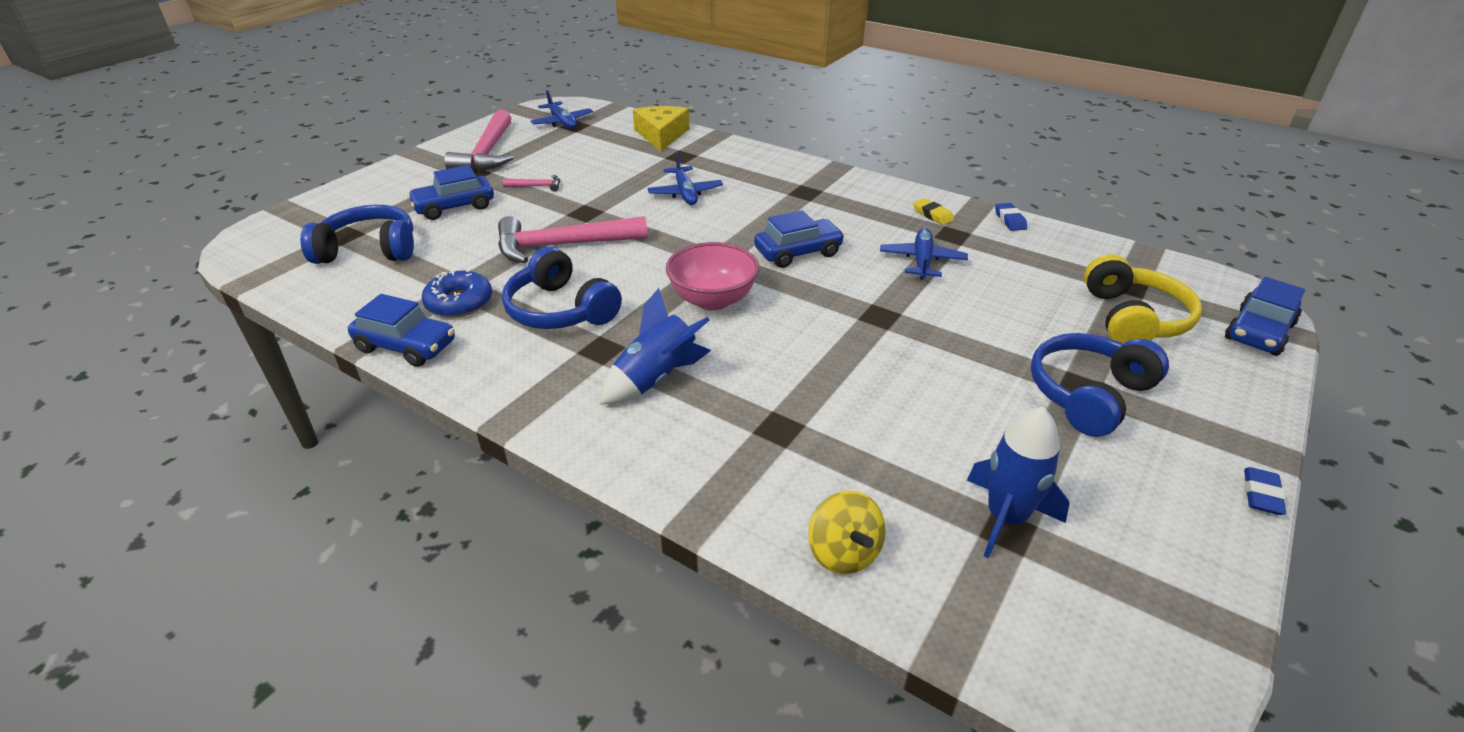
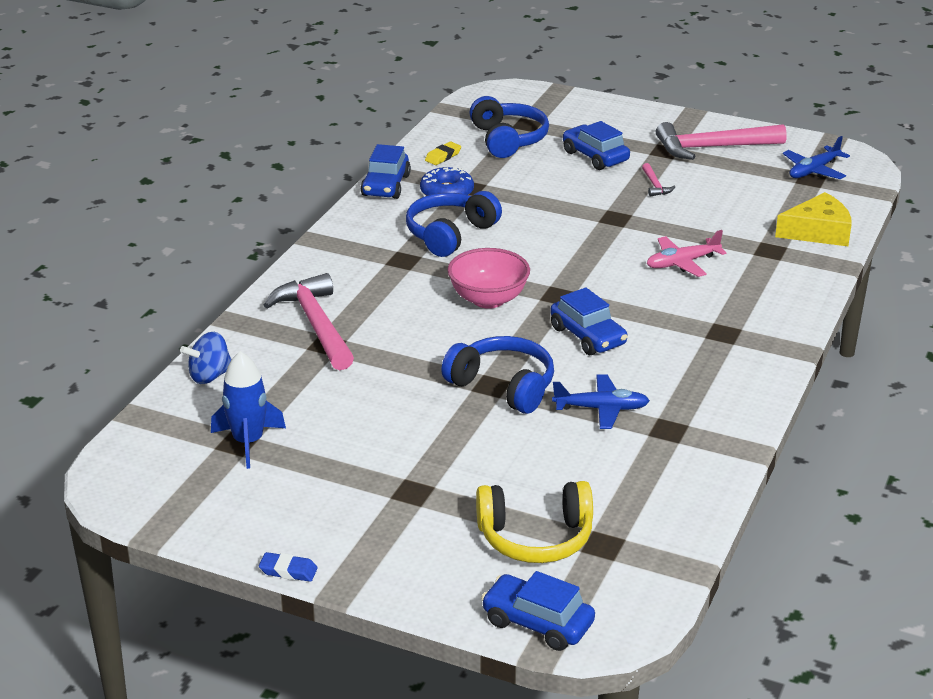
camera: 80 degrees right, 5 degrees down
(562, 245) = (550, 217): pink hammer -> pink hammer (315, 324)
(656, 379) = (372, 287): blue rocket -> none
(685, 193) = (682, 263): blue plane -> pink plane
(843, 553) = (210, 376): yellow spinning top -> blue spinning top
(932, 215) = (709, 417): yellow eraser -> yellow eraser (443, 156)
(1010, 220) = (723, 471): blue eraser -> none
(1089, 395) = (400, 495): blue headphones -> blue headphones (503, 386)

